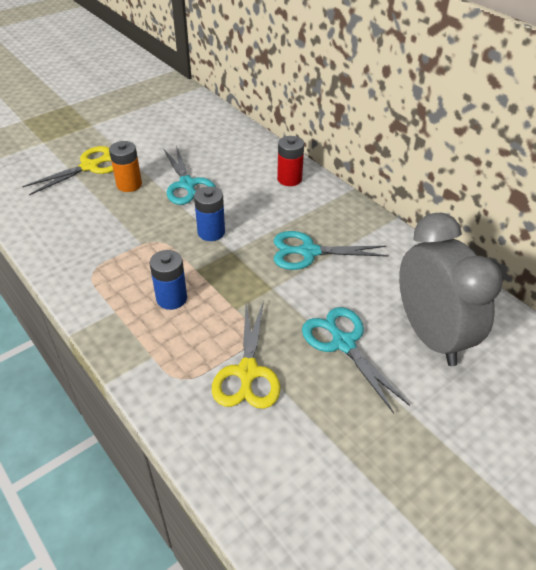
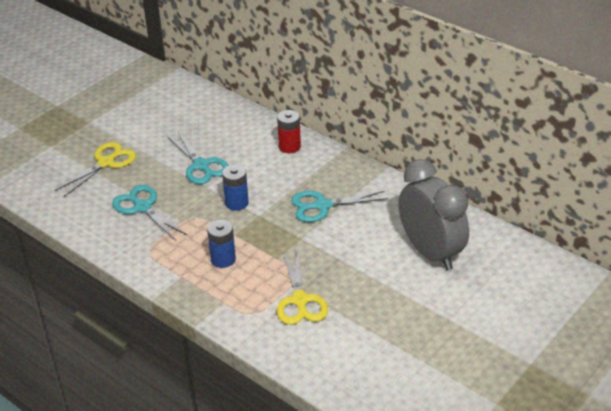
camera: 10 degrees left, 5 degrees down
(129, 184) = (149, 173): orange battery -> none
(343, 343) = (366, 268): turquoise scissors -> turquoise scissors (142, 207)

